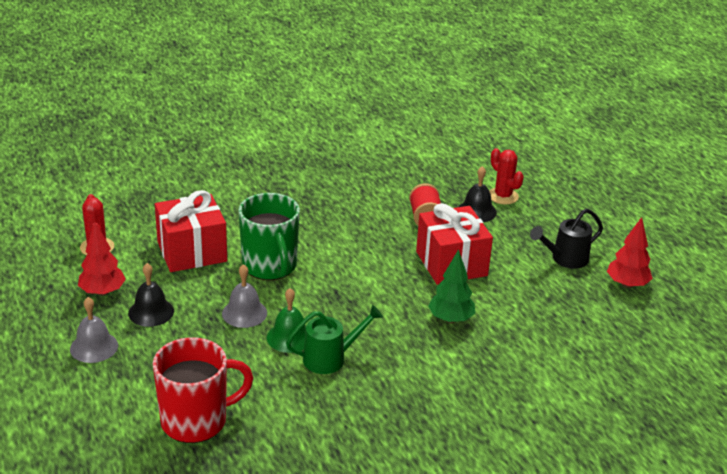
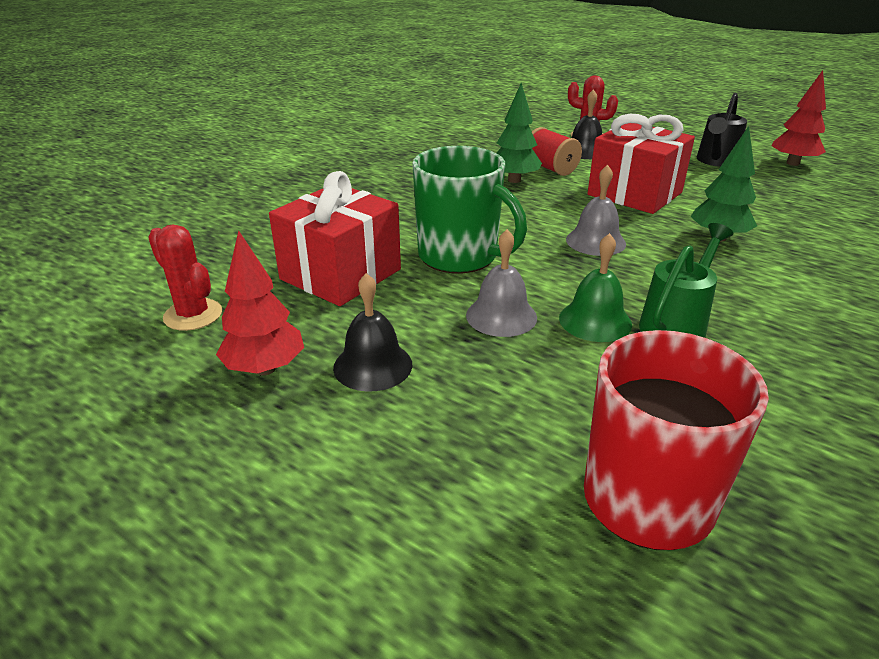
camera: 30 degrees left, 0 degrees up
(94, 347) = (340, 457): grey bell -> grey bell (595, 241)
(384, 219) = (514, 180): none -> green tree

